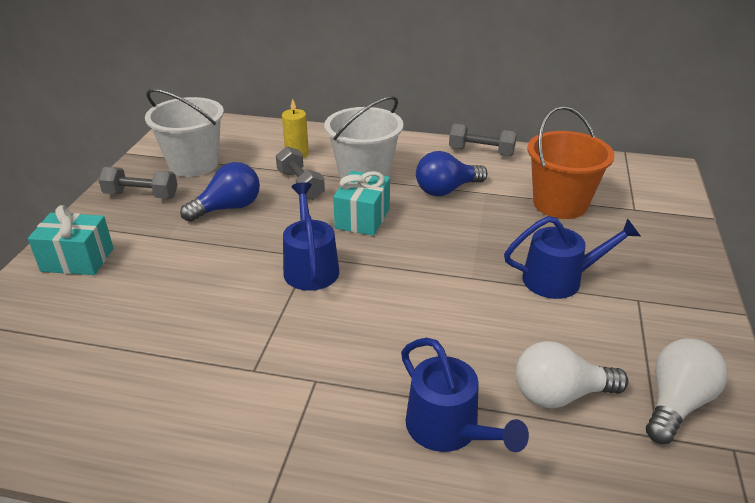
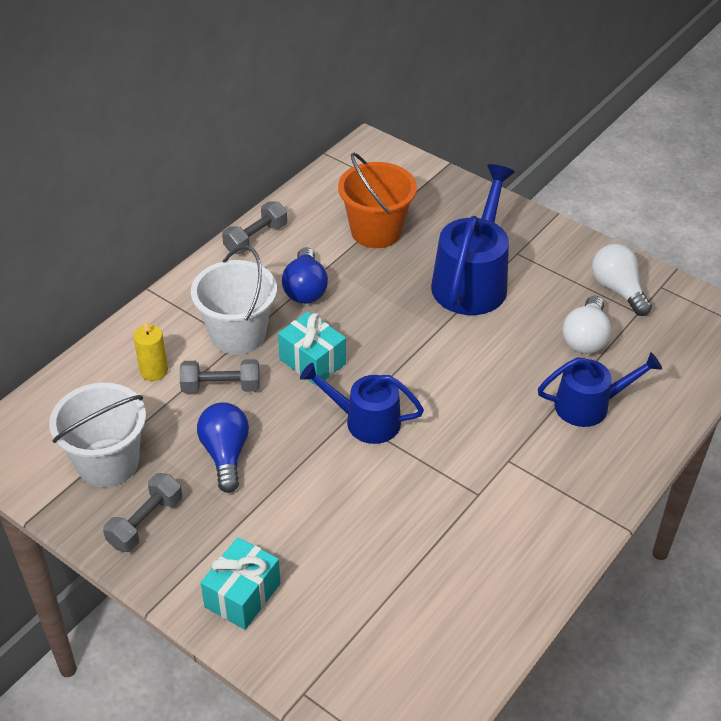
camera: 65 degrees left, 10 degrees up
(559, 279) = (472, 280): blue watering can -> blue watering can, size x1.57

